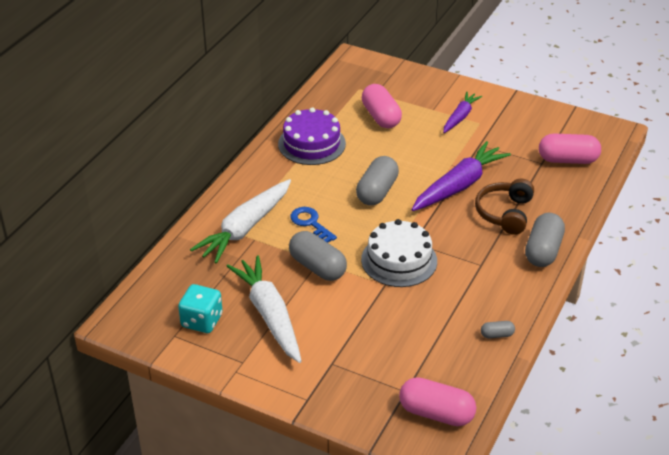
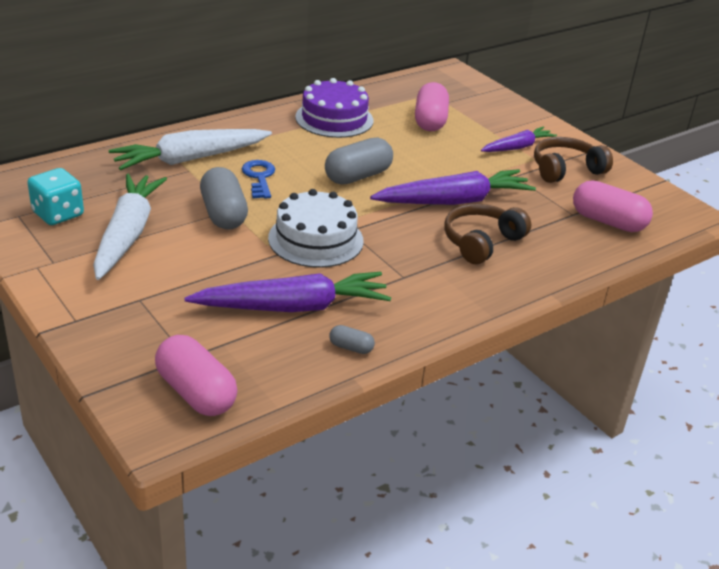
camera: 25 degrees right, 5 degrees down
(435, 321) = (293, 307): none -> purple carrot
(507, 124) = (566, 170): none -> brown headphones
(543, 251) = (491, 291): grey capsule -> none

